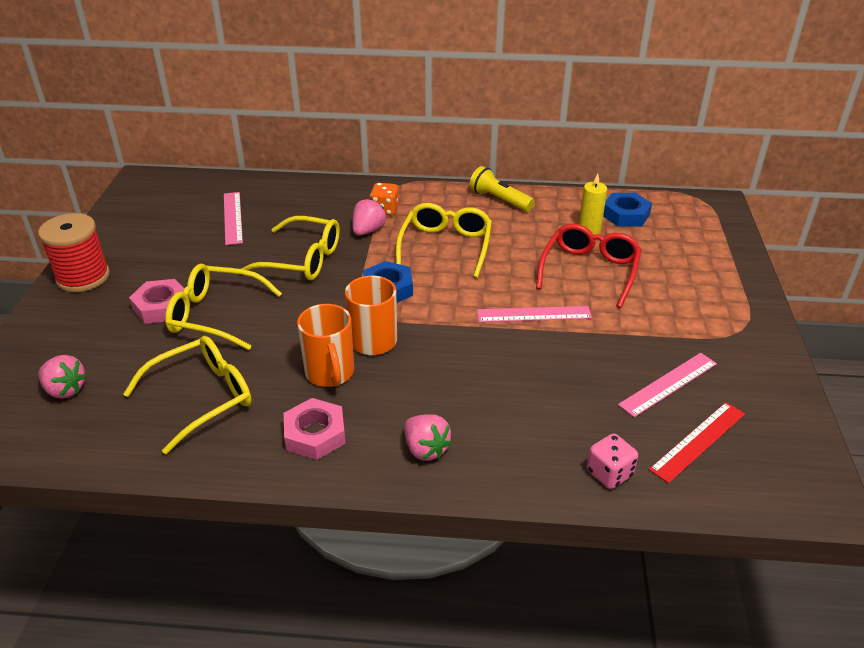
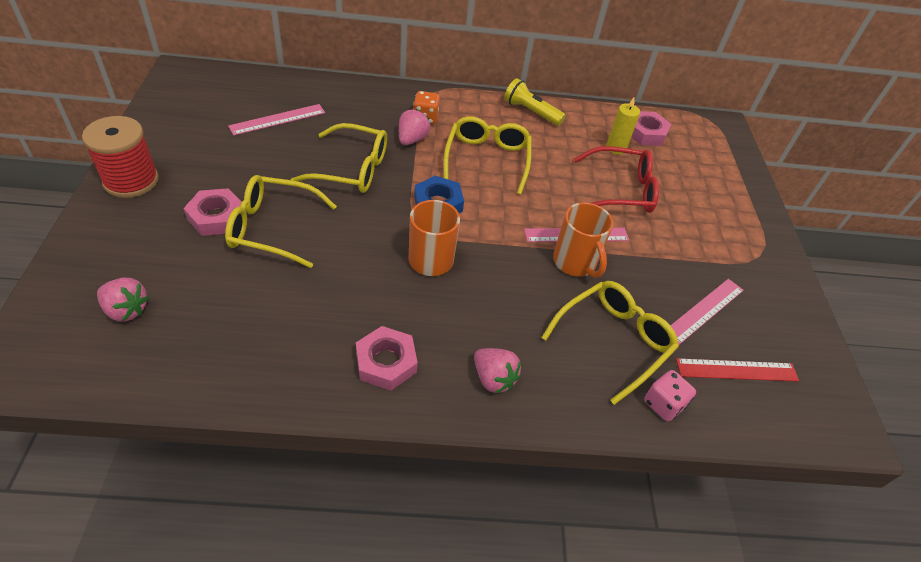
camera: 10 degrees left, 10 degrees up
(202, 397) = (269, 320): yellow glasses -> yellow glasses (613, 341)
(232, 217) = (277, 119): pink ruler -> pink ruler turned 75 degrees clockwise
(330, 373) = (393, 295): orange mug -> orange mug (575, 263)
(589, 271) = (621, 190): red glasses -> red glasses turned 75 degrees clockwise
(625, 215) = (646, 133): blue nut -> pink nut
(698, 441) = (737, 370): red ruler -> red ruler turned 45 degrees clockwise

